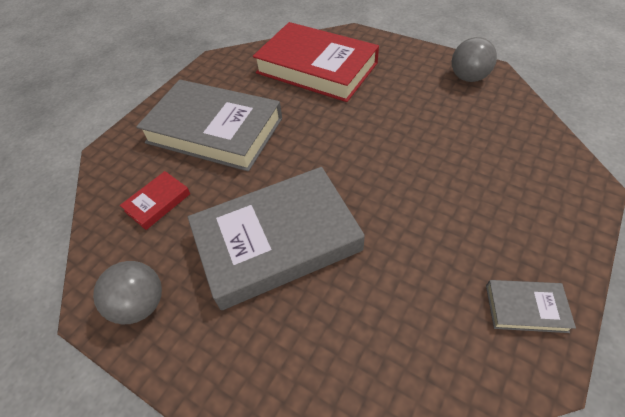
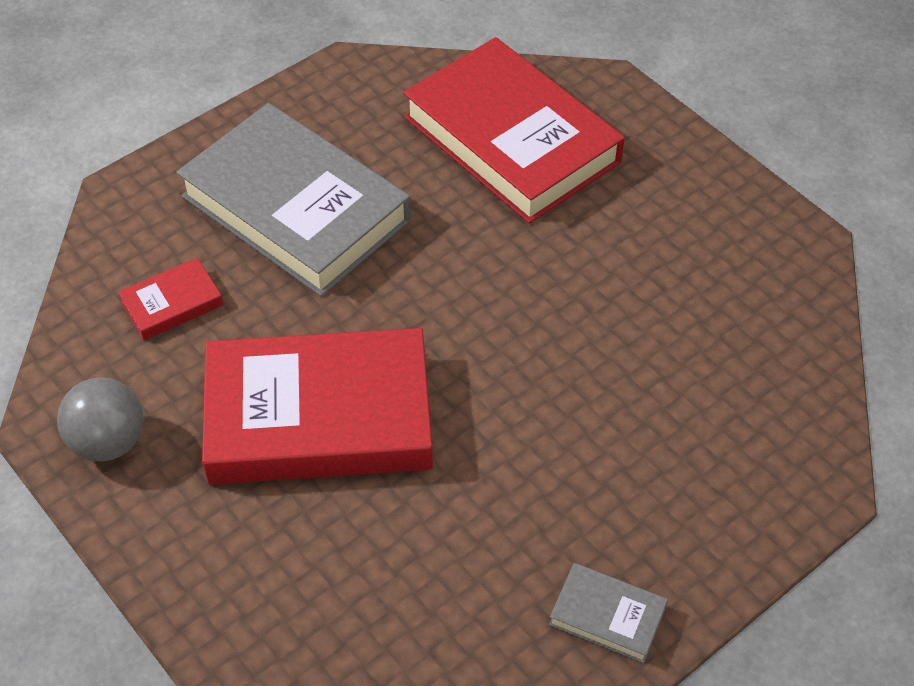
camera: 15 degrees right, 0 degrees up
(277, 240) = (319, 416): grey book -> red book
(468, 77) = (760, 242): grey ball -> none

